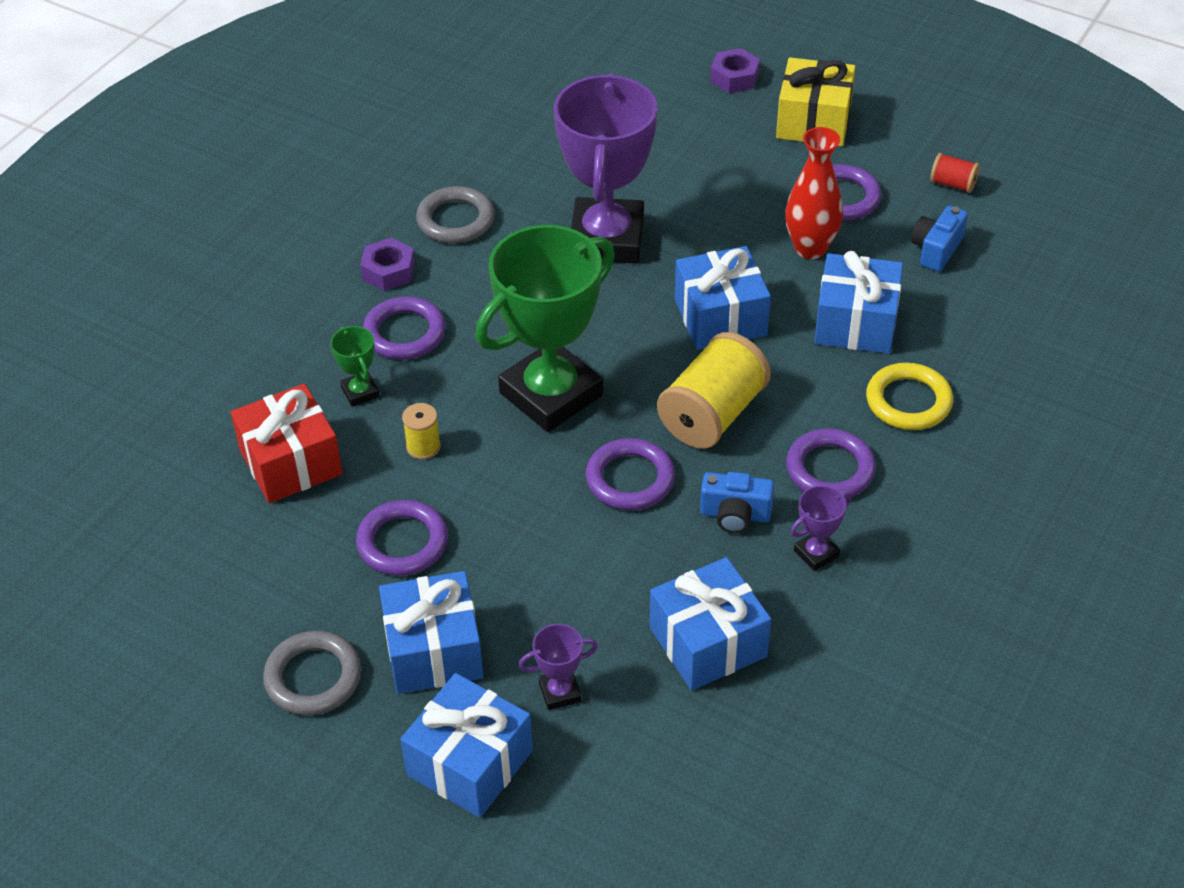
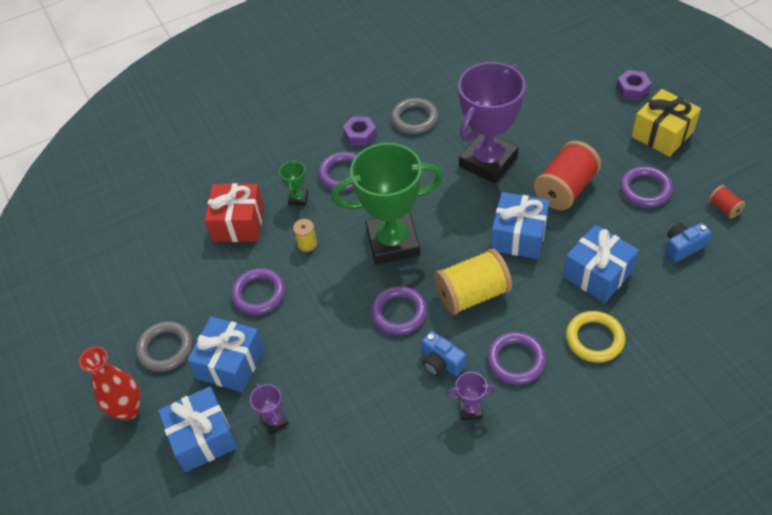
camera: 35 degrees right, 5 degrees up
(560, 692) = (274, 421): purple trophy -> purple trophy turned 45 degrees clockwise
(708, 642) = (371, 433): blue gift -> none
(738, 235) = (565, 189): none -> red spool
(810, 248) = (603, 214): red vase -> red vase (128, 409)

